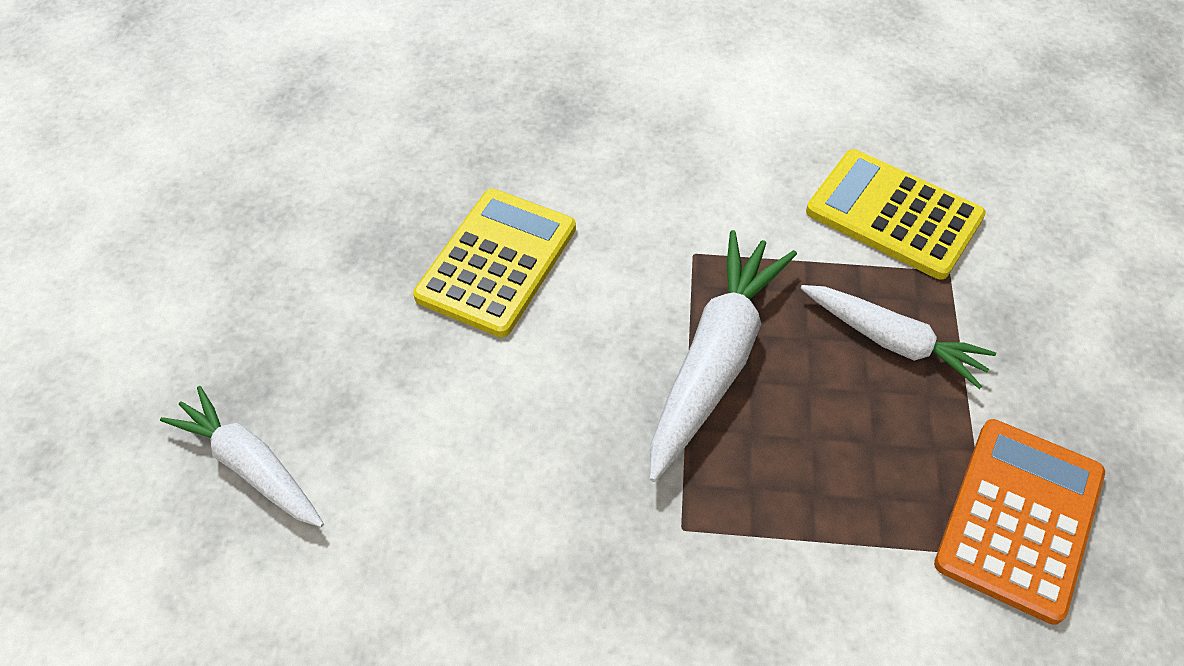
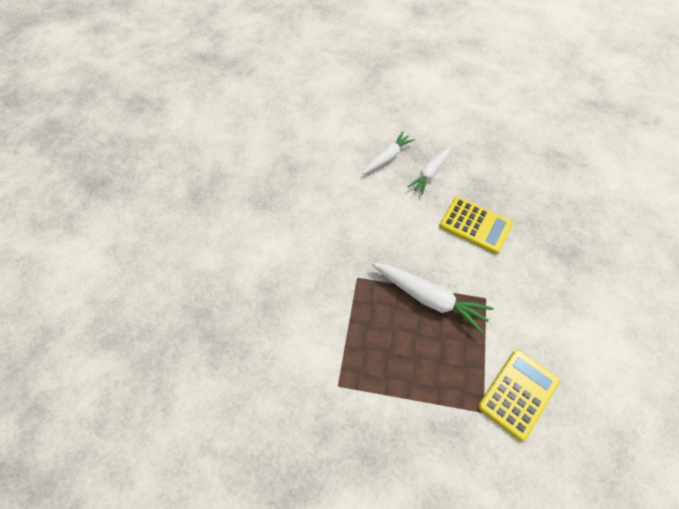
camera: 95 degrees right, 5 degrees up
(893, 341) = (440, 373): white carrot -> white carrot (430, 173)
(1019, 518) = (352, 403): orange calculator -> none

